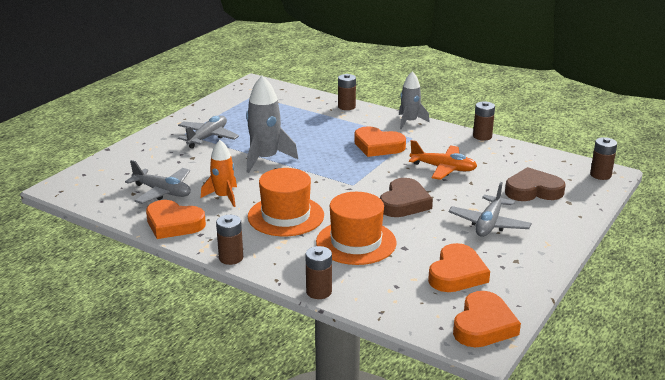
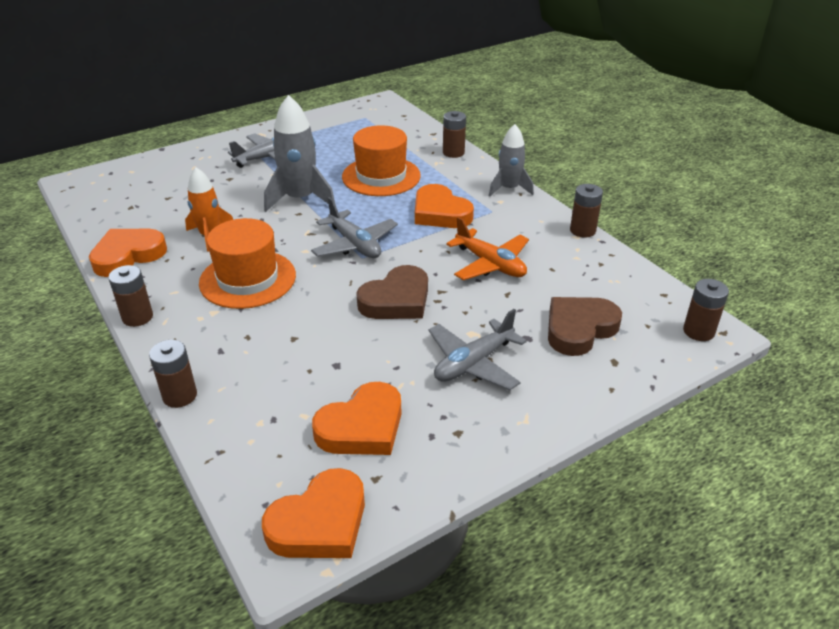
camera: 25 degrees right, 10 degrees up
(162, 192) = (158, 213): grey plane -> grey plane (355, 244)
(173, 224) = (128, 256): orange heart -> orange heart turned 90 degrees clockwise
(356, 242) = (288, 339): orange hat -> orange hat (381, 176)
(533, 190) = (579, 329): brown heart -> brown heart turned 60 degrees counterclockwise

